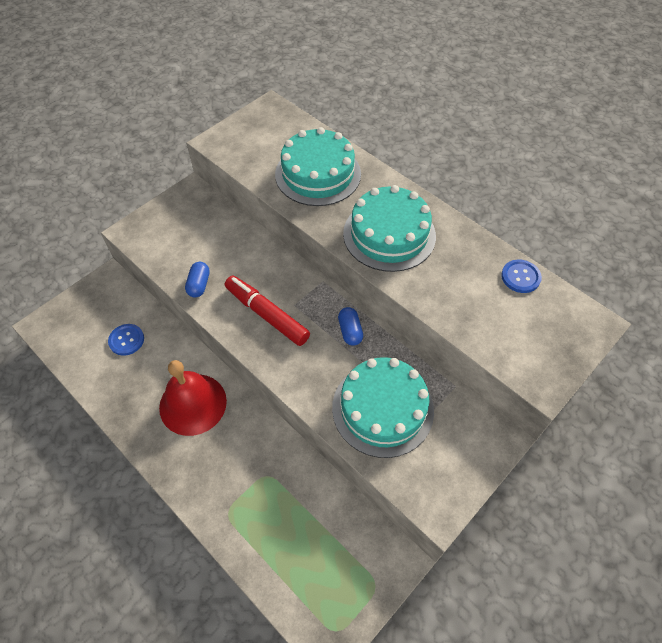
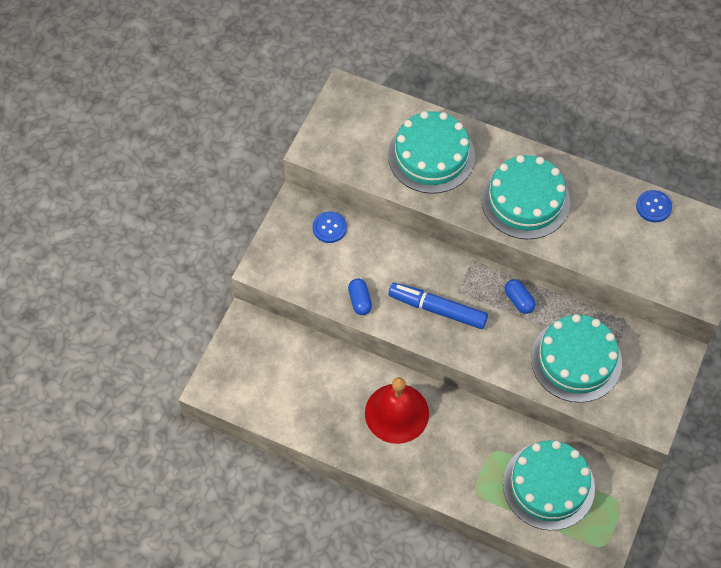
camera: 20 degrees left, 5 degrees up
(126, 340) = (301, 376): blue button -> blue button (329, 228)
(267, 314) = (437, 309): red marker -> blue marker
(306, 535) = (548, 485): none -> turquoise cake

